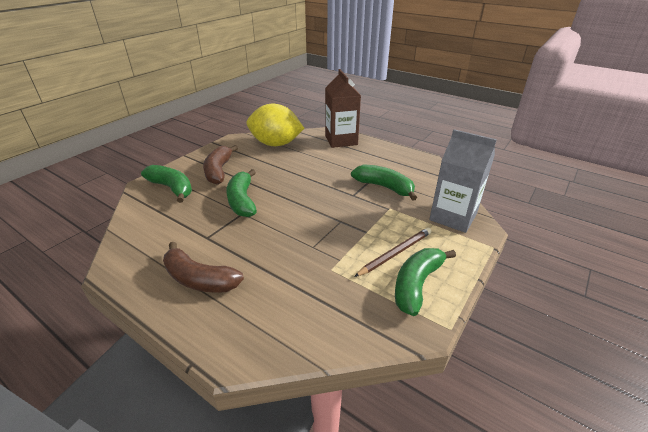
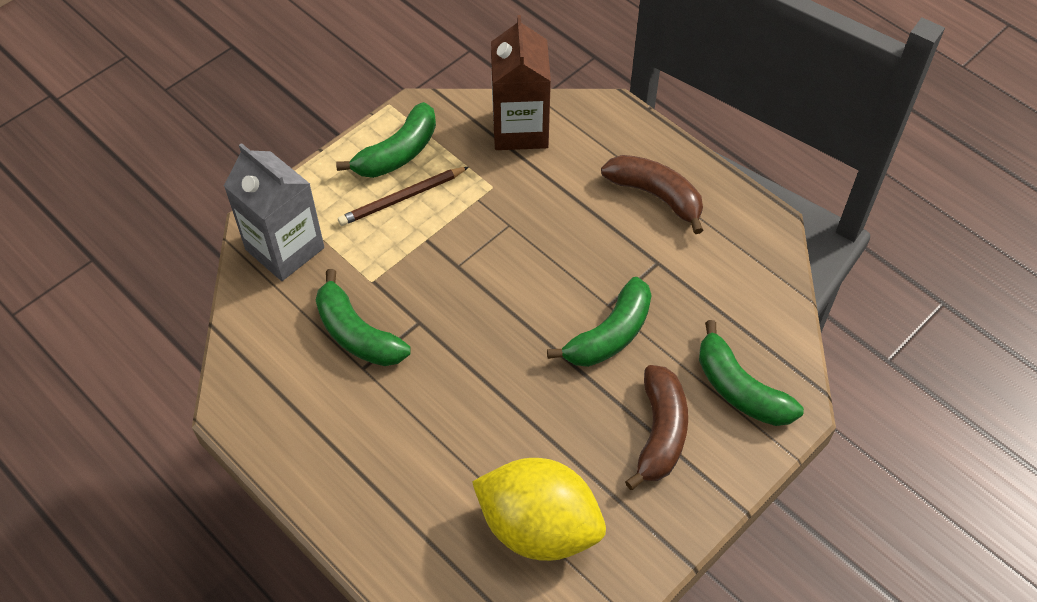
camera: 170 degrees left, 20 degrees up
(242, 201) = (609, 335): green banana -> green banana turned 45 degrees clockwise
(341, 140) = (382, 520): brown carton -> brown carton (520, 129)

